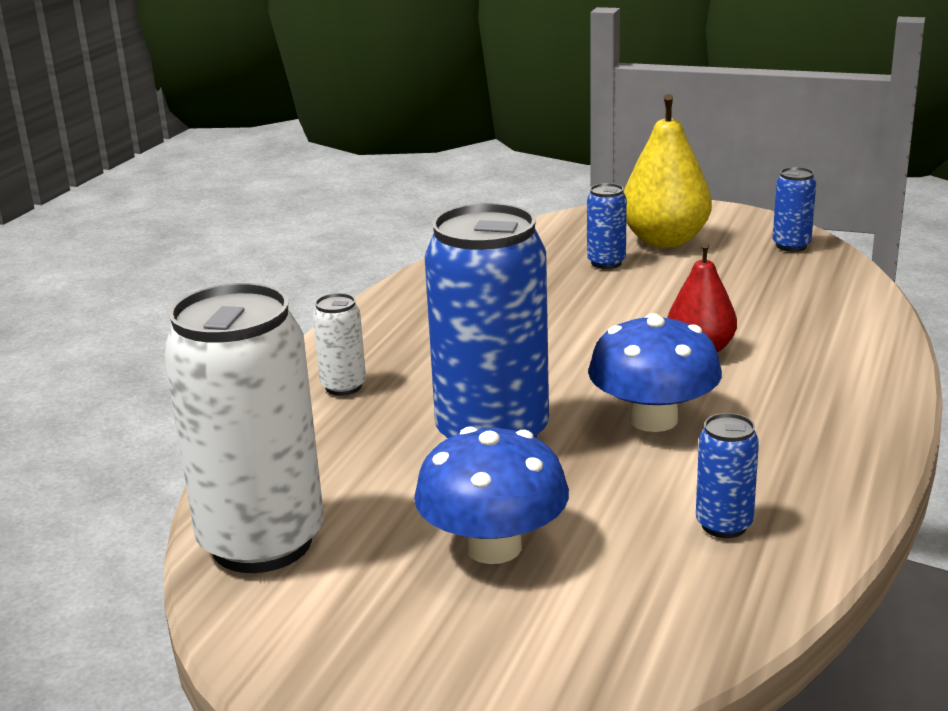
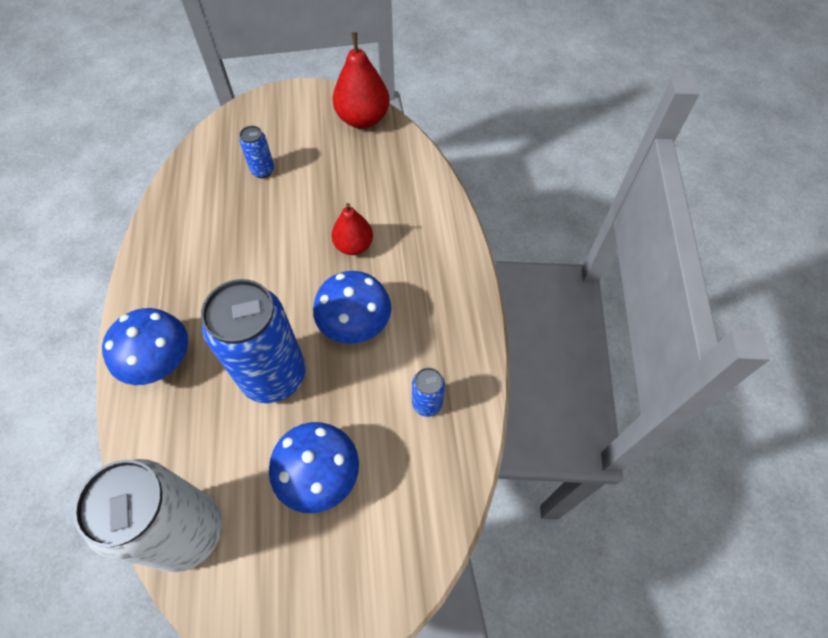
camera: 30 degrees left, 35 degrees up
(343, 386) = (160, 361): white can -> blue mushroom
(665, 241) = (288, 135): yellow pear -> none
(791, 246) = (363, 119): blue can -> red pear

